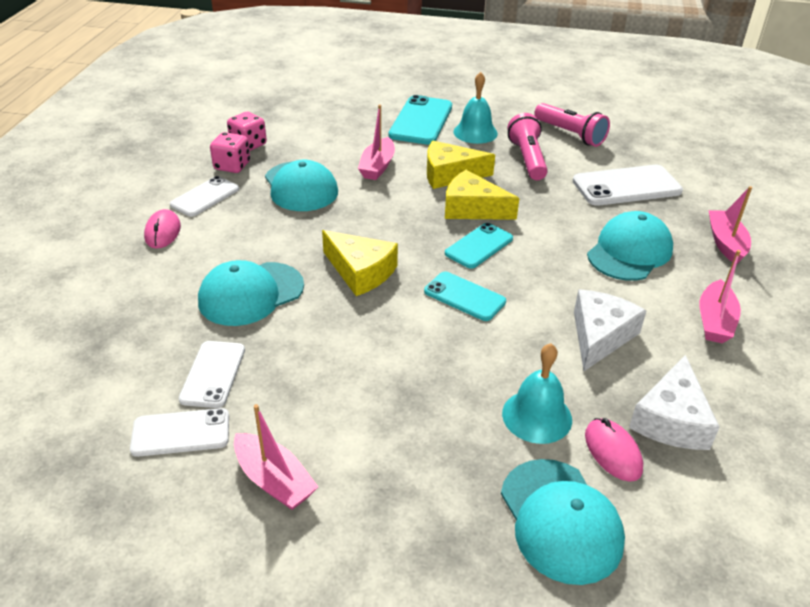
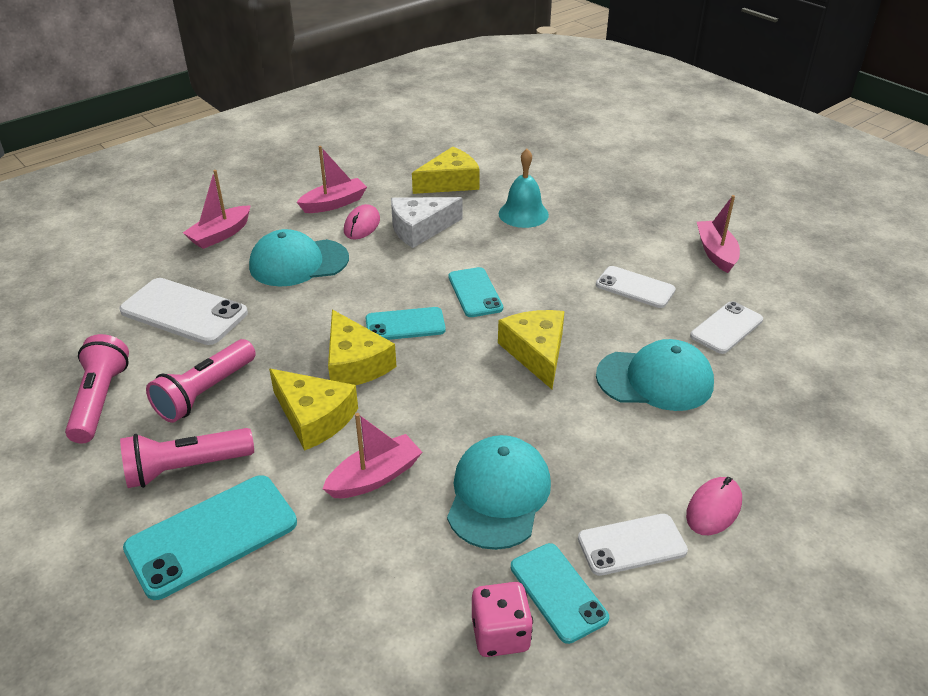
camera: 140 degrees left, 0 degrees up
(181, 433) = (768, 301): white phone -> white phone (635, 287)
(232, 166) = (558, 592): pink dice -> turquoise phone
(475, 132) = (186, 468): turquoise bell -> pink flashlight
(560, 520) = (569, 179): turquoise cap -> none
(612, 452) = (504, 186): pink mouse -> pink mouse (362, 225)
(671, 419) = (450, 182): white cheese -> yellow cheese

